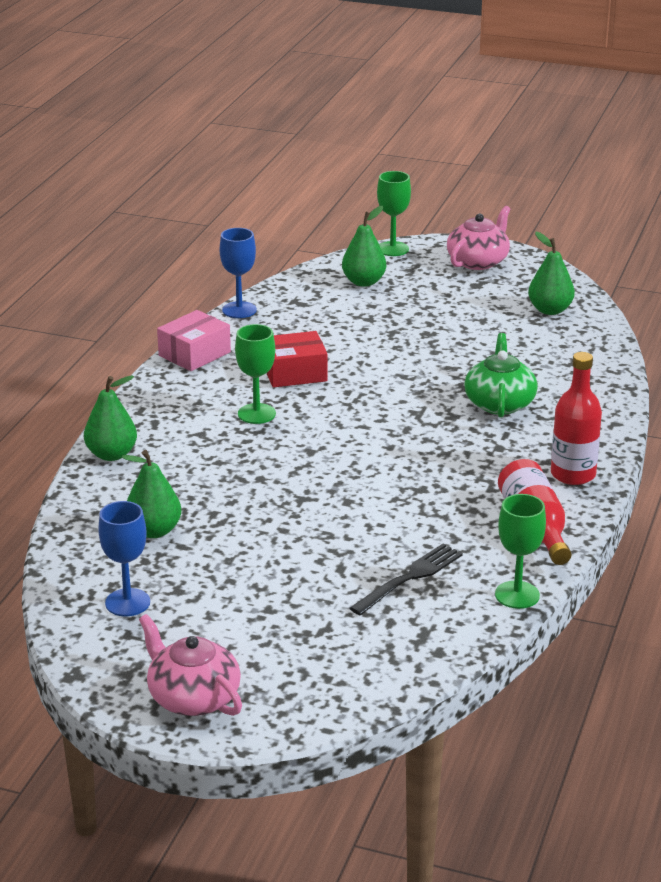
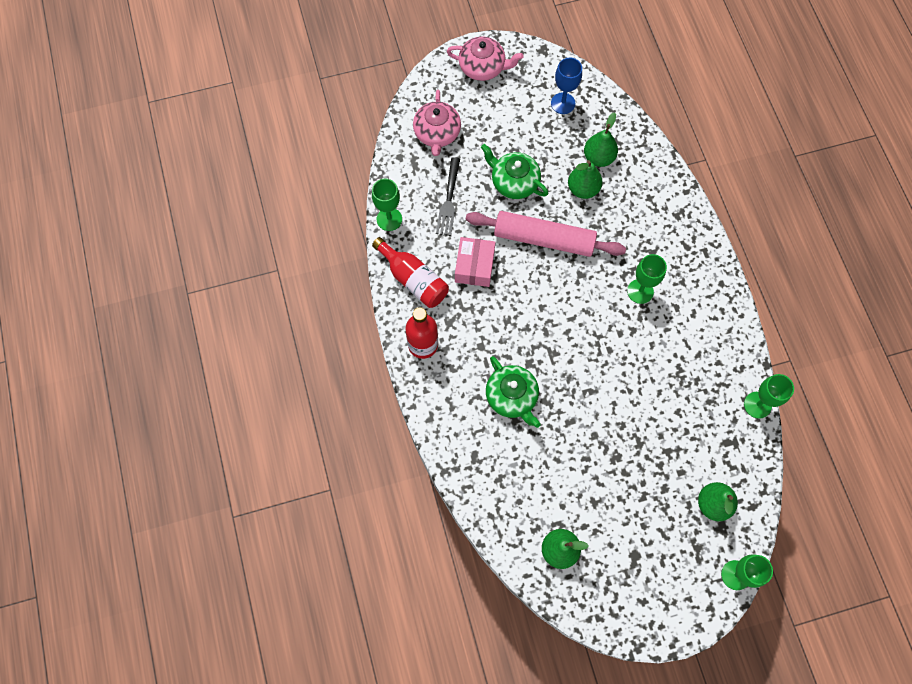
camera: 145 degrees right, 40 degrees up
(111, 454) = (679, 203): green pear -> green pear (583, 189)
(194, 354) = (733, 331): pink box -> pink box (474, 266)
(239, 310) = (757, 405): blue goblet -> green goblet
(294, 373) = (657, 350): red box -> none
(297, 557) = (514, 182): none -> green teapot
(321, 494) = (543, 239): none -> pink rolling pin
(478, 261) = (660, 598): pink teapot -> pink teapot (437, 133)

